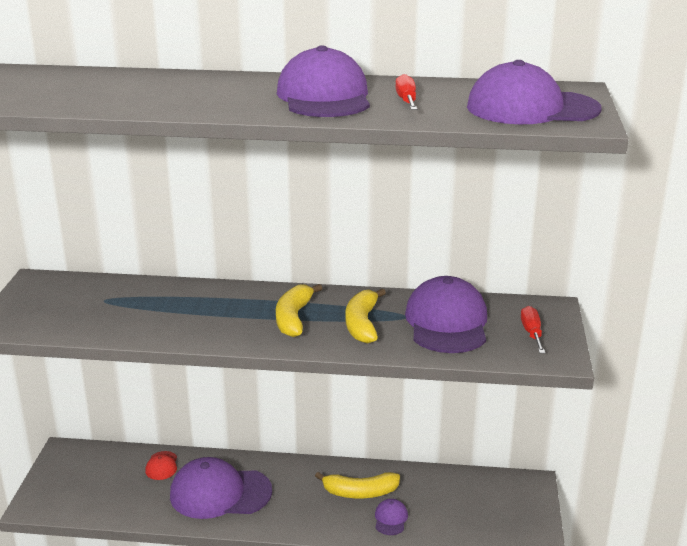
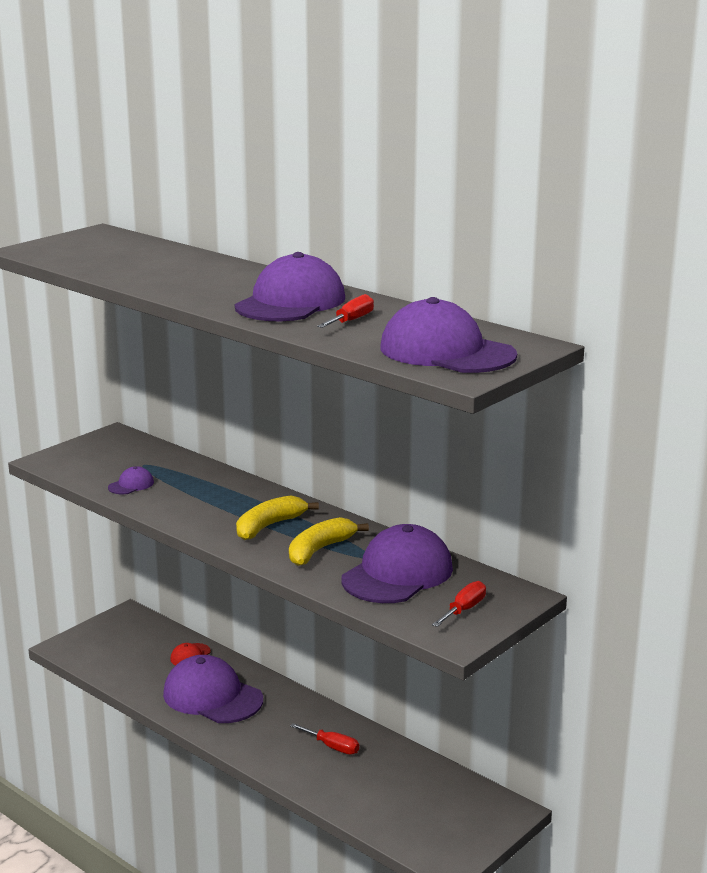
camera: 35 degrees right, 5 degrees down
(360, 492) = (332, 747): yellow banana -> red screwdriver
(390, 519) = (334, 780): purple cap -> purple cap (131, 485)

